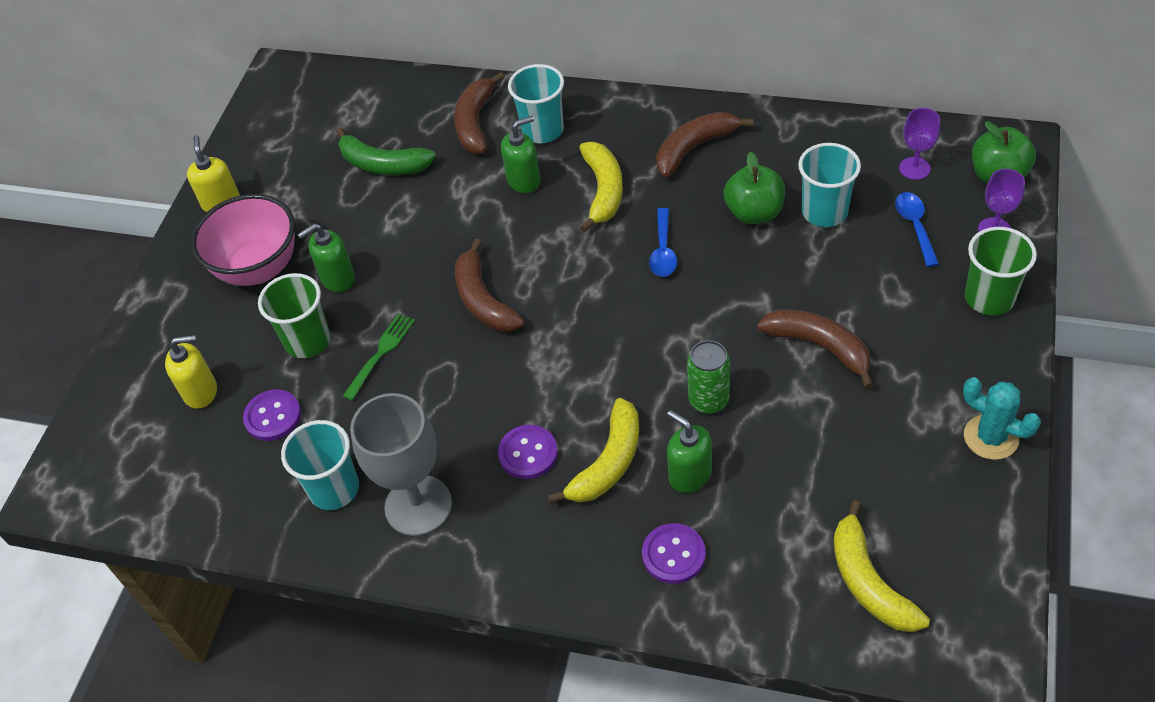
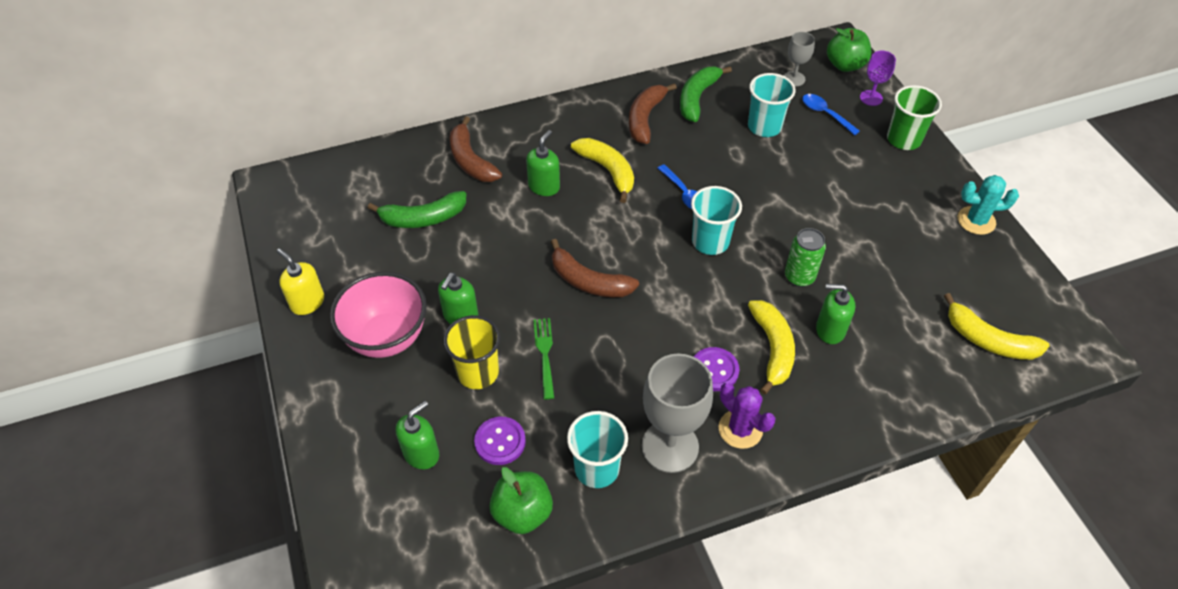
camera: 40 degrees left, 0 degrees up
(201, 391) = (421, 453): yellow soap dispenser -> green soap dispenser
(307, 341) = (478, 372): green cup -> yellow cup
(501, 526) = (740, 429): none -> purple cactus
(543, 130) = (527, 147): turquoise cup -> turquoise cup (710, 242)
(673, 555) = (865, 386): purple button -> none
(754, 213) = (721, 145): green apple -> green apple (522, 513)
(774, 147) = (697, 98): none -> green banana
(819, 347) = (835, 211): brown banana -> none
(914, 168) = (794, 79): purple goblet -> grey goblet

